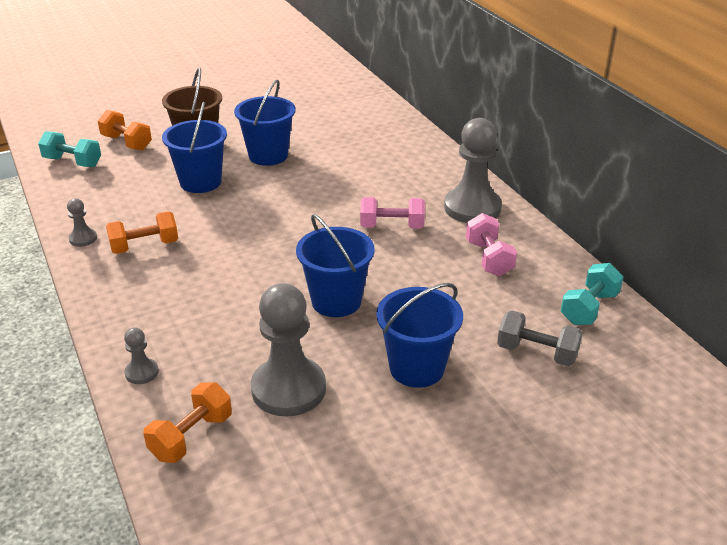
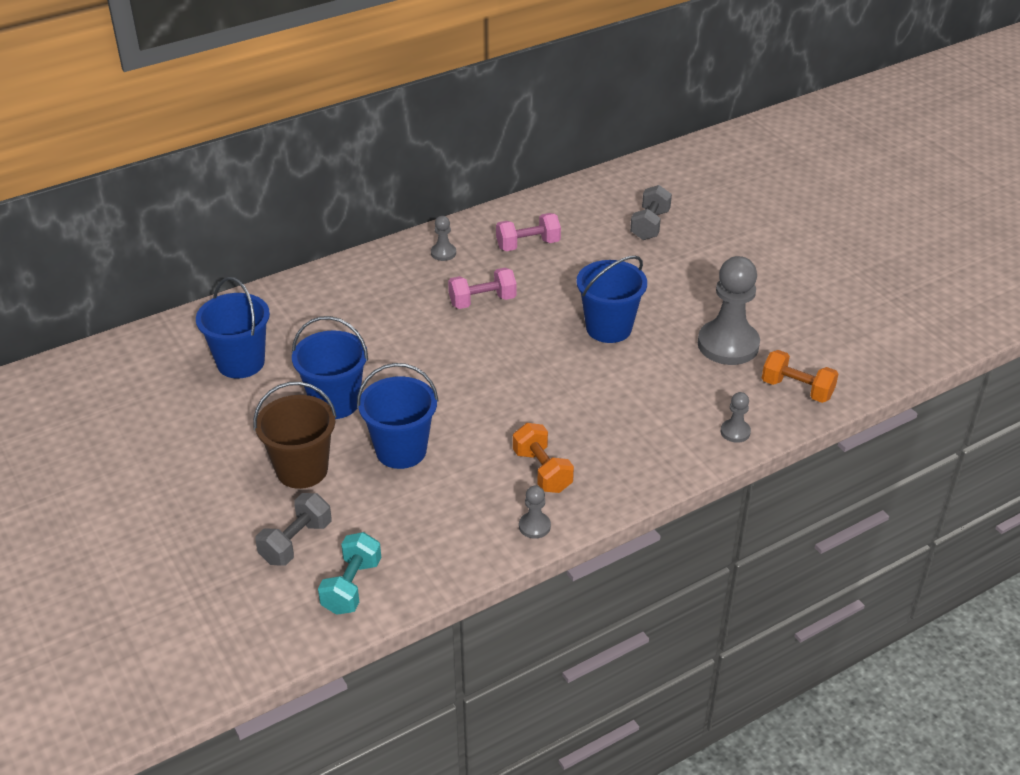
camera: 95 degrees left, 5 degrees up
(127, 143) = (296, 542): orange dumbbell -> grey dumbbell
(392, 226) = (482, 301): pink dumbbell -> pink dumbbell turned 75 degrees clockwise
(417, 368) = (684, 281): blue bucket -> blue bucket (241, 363)
(472, 208) = (443, 253): grey pawn -> grey pawn, size x0.45
(589, 308) = (589, 199): turquoise dumbbell -> none

